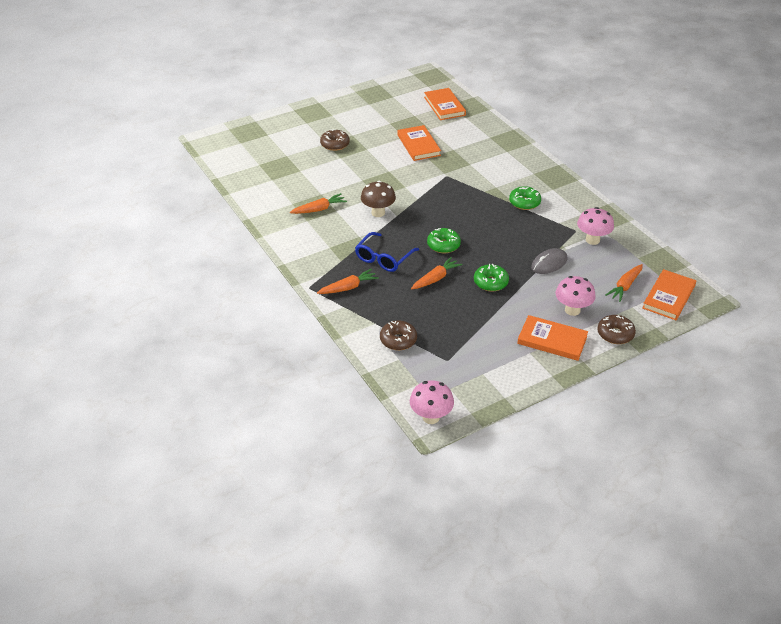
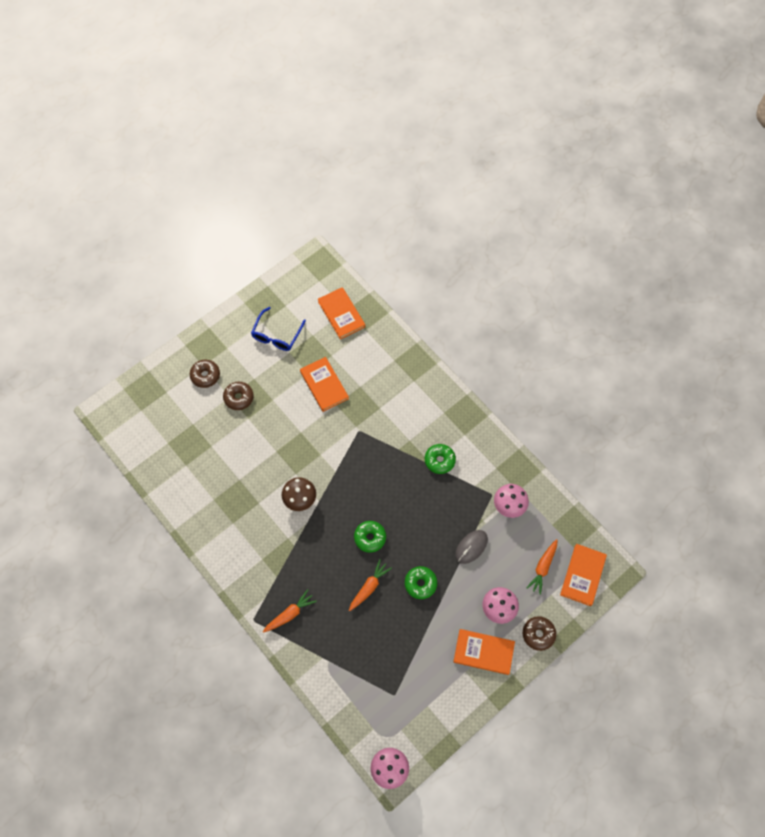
camera: 10 degrees left, 25 degrees up
(319, 209) = (241, 504): orange carrot -> none
(383, 258) = (316, 566): blue glasses -> blue glasses (277, 335)
(398, 340) = (347, 677): brown donut -> brown donut (205, 375)

